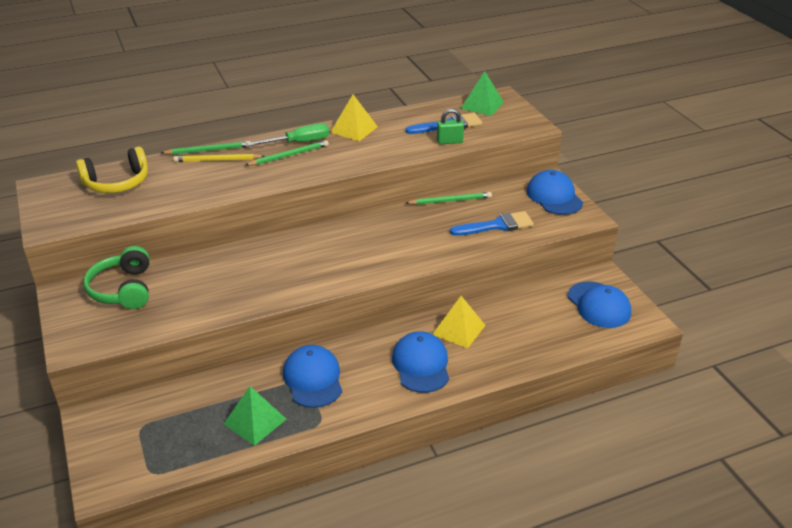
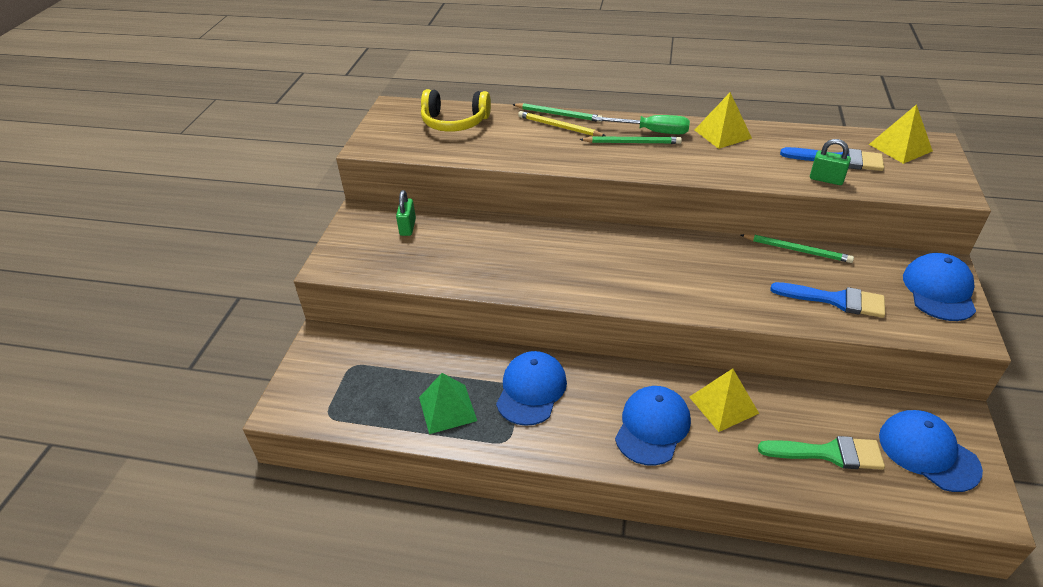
camera: 35 degrees right, 5 degrees up
(123, 289) = (408, 227): green headphones -> green padlock
(482, 105) = (900, 147): green pyramid -> yellow pyramid
(544, 331) = (828, 453): none -> green brush
(599, 305) = (928, 452): blue cap -> blue cap turned 135 degrees clockwise

